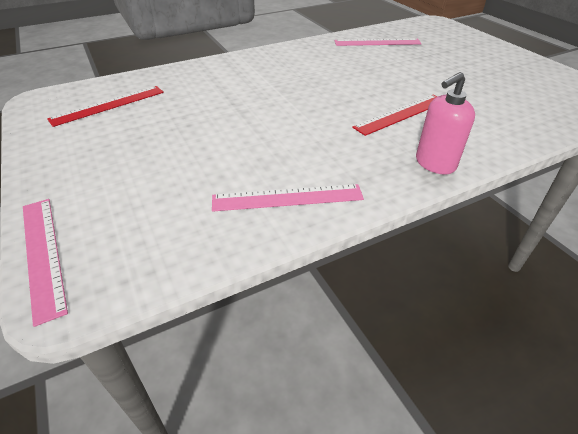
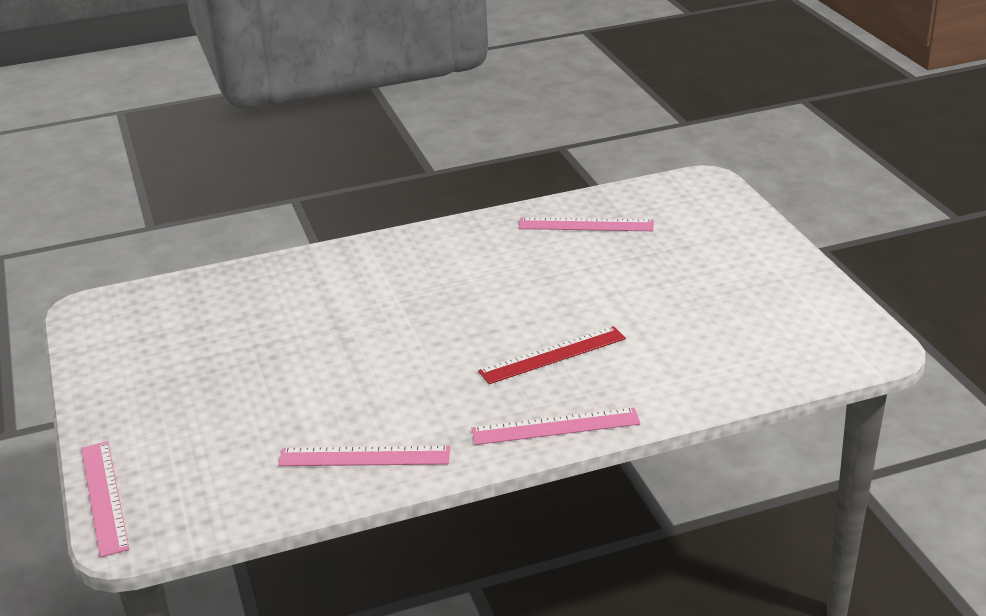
camera: 10 degrees right, 10 degrees down
(108, 105) = (176, 322): red ruler -> none
(435, 164) = (555, 426): pink soap dispenser -> pink ruler

